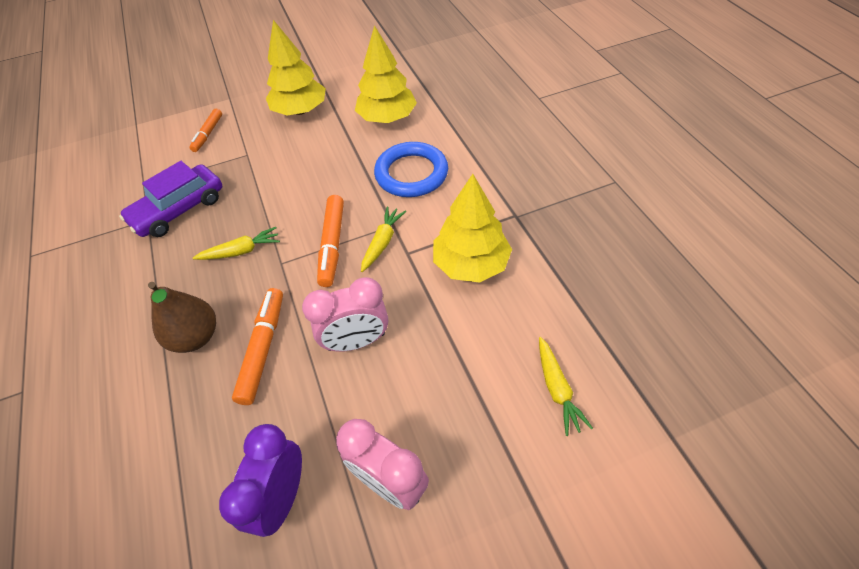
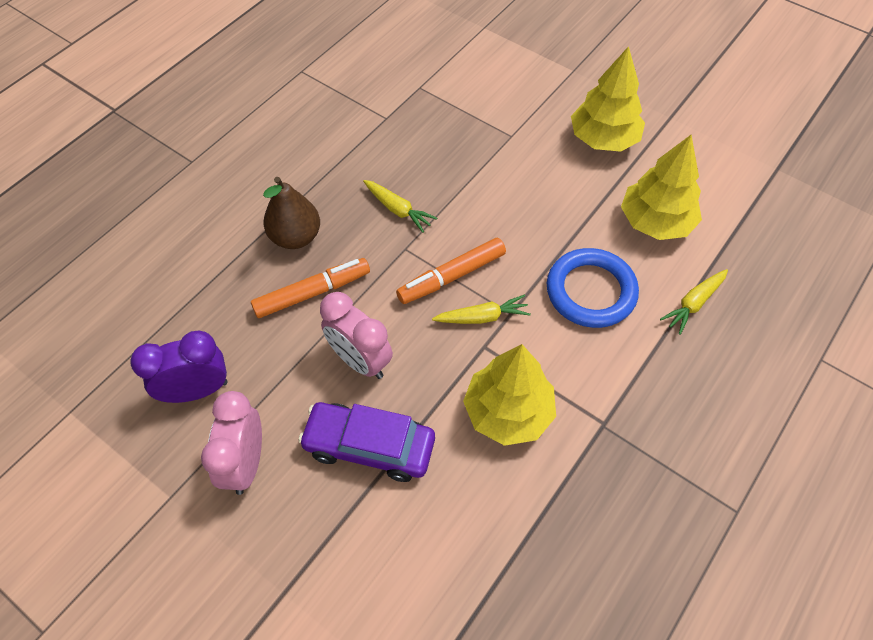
camera: 55 degrees right, 5 degrees up
(179, 209) = (411, 132): purple car -> purple car (369, 446)
(208, 134) = (513, 88): orange marker -> none
(557, 389) = (407, 565): yellow carrot -> yellow carrot (693, 303)

